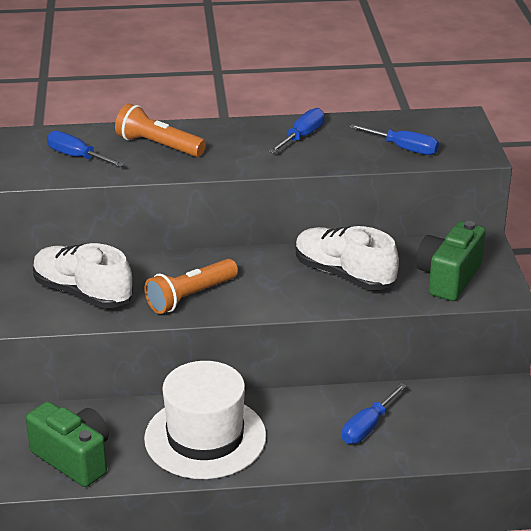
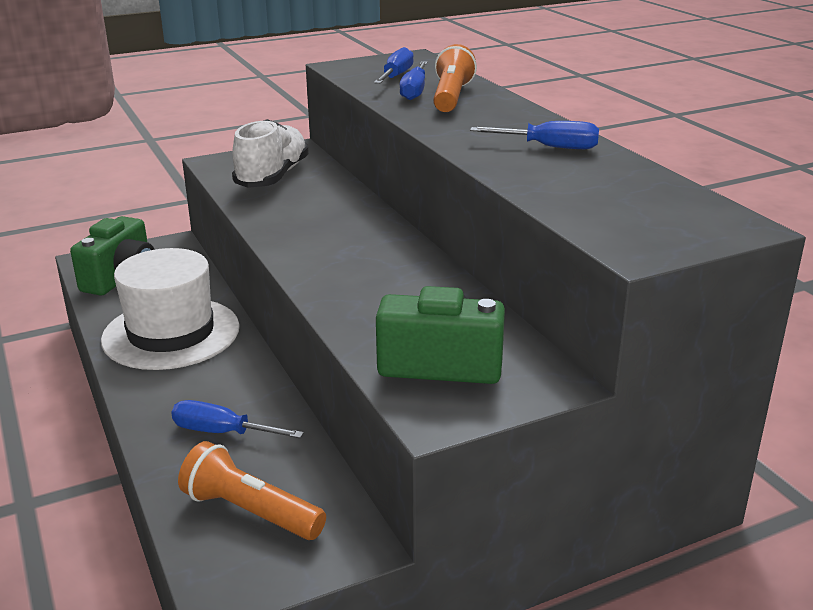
camera: 70 degrees right, 5 degrees down
(190, 297) = (293, 220): orange flashlight -> orange flashlight (250, 512)
(344, 275) = (395, 291): white shoe -> none
(403, 148) = (589, 201): blue screwdriver -> blue screwdriver (414, 91)

